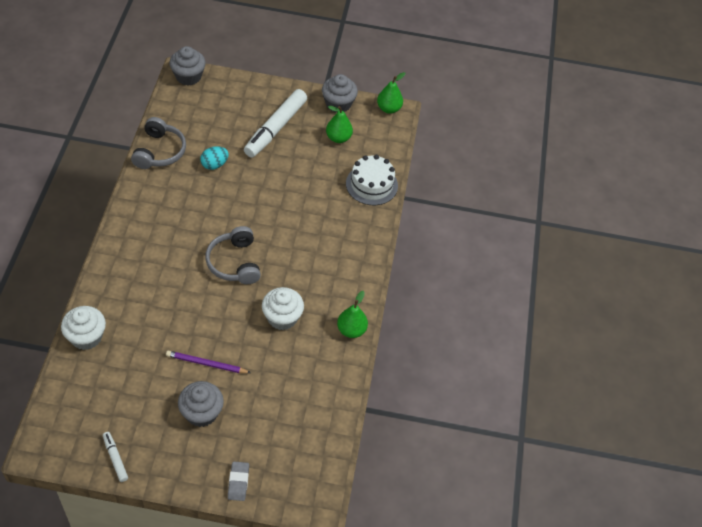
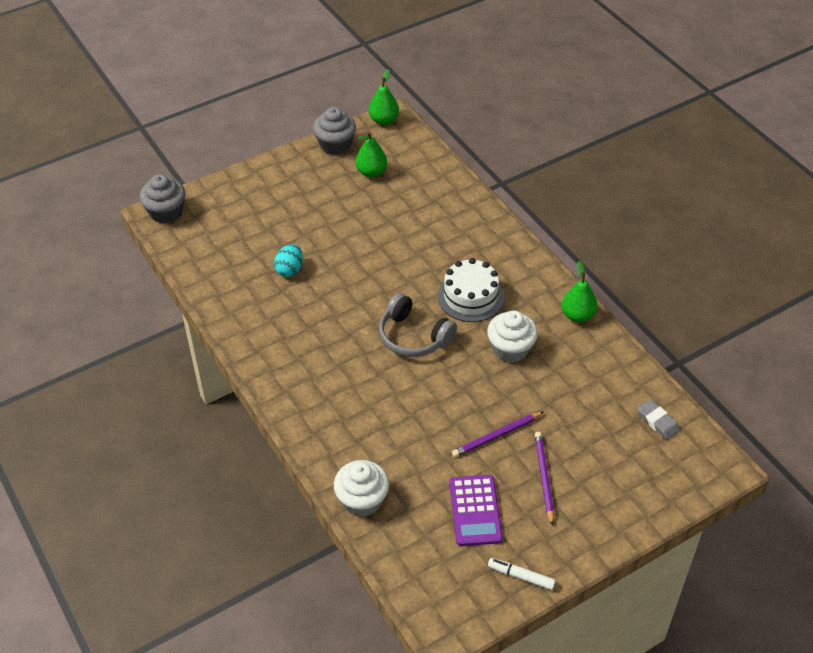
camera: 35 degrees left, 5 degrees down
(138, 397) = (475, 511): none -> purple calculator
(160, 151) = (223, 294): grey headphones -> none
(201, 413) = (544, 477): grey cupcake -> purple pencil
(238, 482) = (644, 505): grey eraser -> grey eraser (657, 421)
(276, 128) = (306, 201): white marker -> none
(371, 184) = (447, 190): white cake -> white cake (470, 296)

